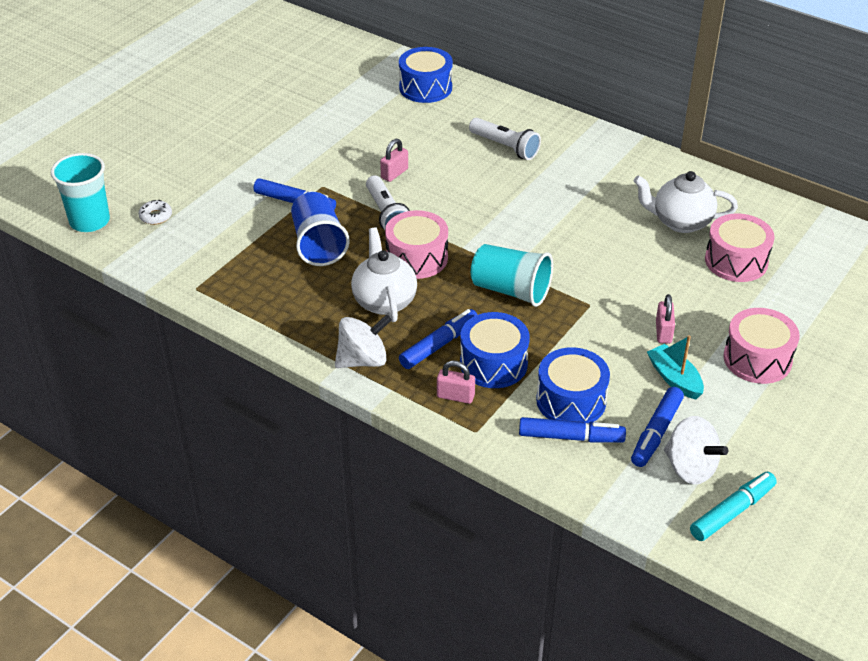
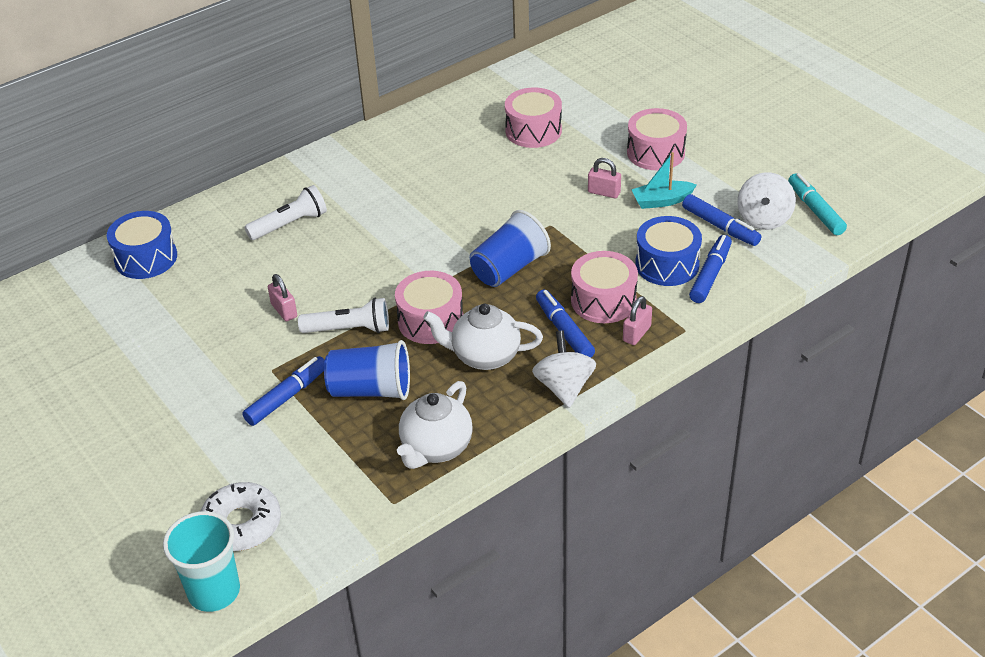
camera: 70 degrees left, 0 degrees up
(156, 216) = (241, 524): white donut -> white donut, size x1.94
(493, 363) = (603, 300): blue drum -> pink drum
(511, 290) = (509, 268): turquoise cup -> blue cup
(680, 222) = (466, 146): white teapot -> white teapot (436, 448)
(690, 468) = (764, 219): white spinning top -> white spinning top turned 135 degrees clockwise

